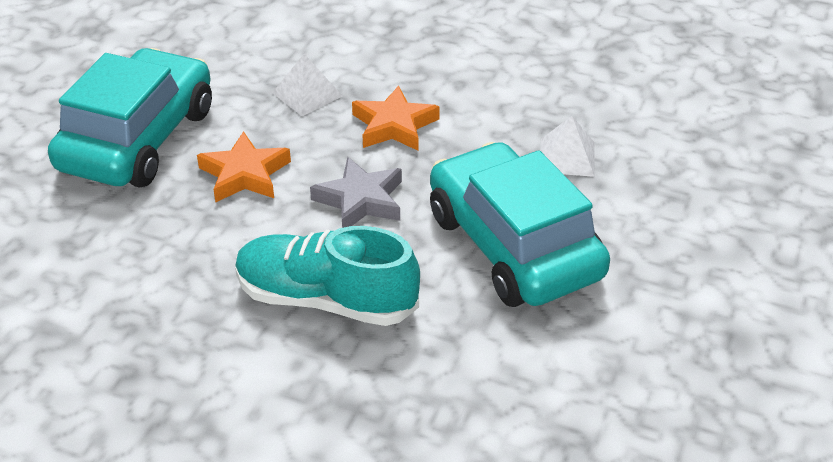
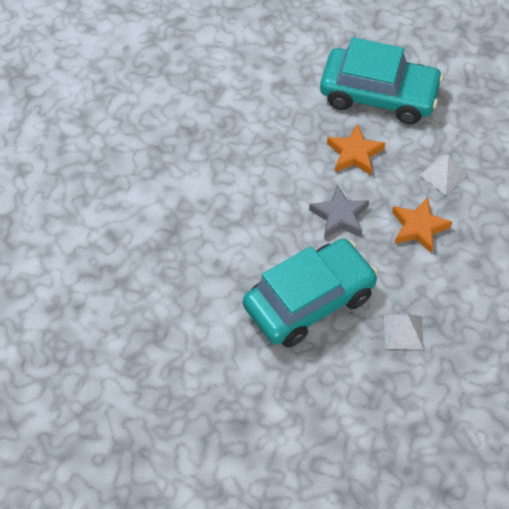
camera: 85 degrees right, 15 degrees up
(326, 300) = (252, 208): turquoise shoe -> none

